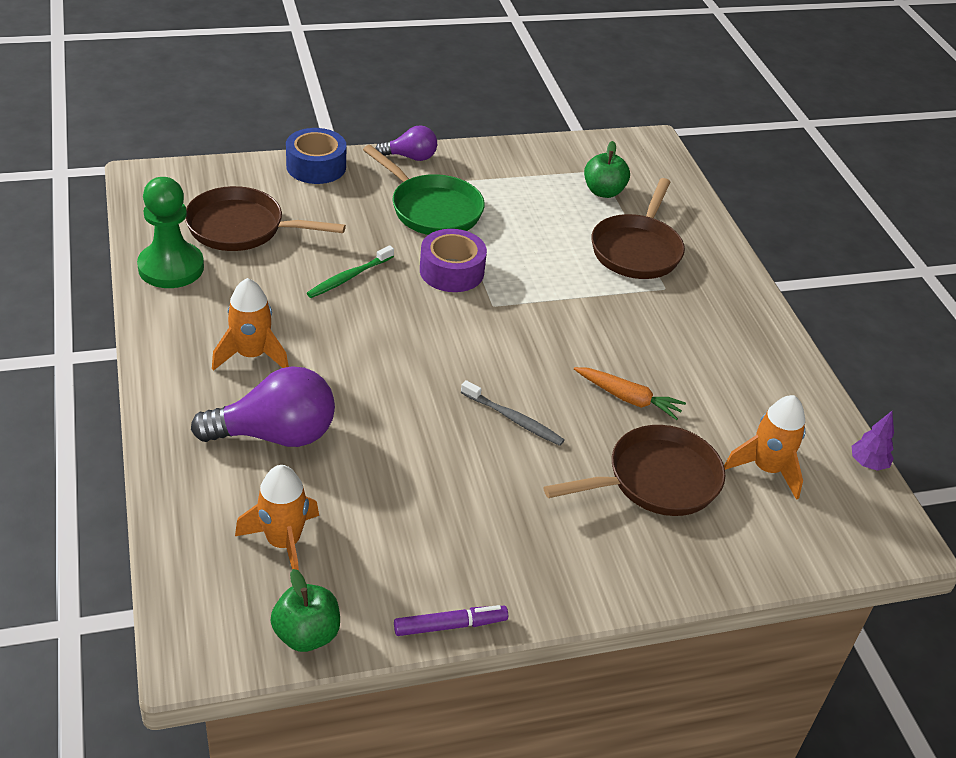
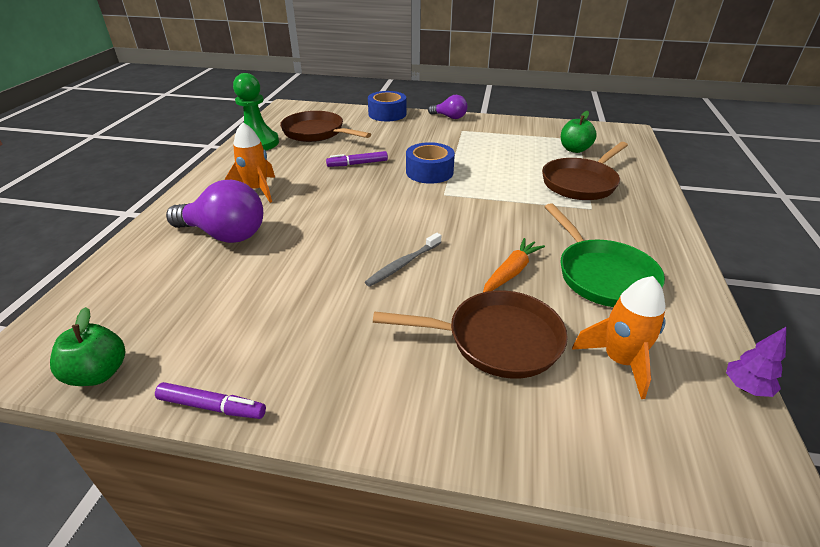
camera: 30 degrees right, 5 degrees down
(283, 542) = (157, 301): orange rocket -> none
(348, 277) = (357, 164): green toothbrush -> purple marker
(432, 209) = (443, 141): green pan -> green pan (602, 275)
(451, 271) = (429, 172): purple tape -> blue tape
(514, 419) = (403, 264): grey toothbrush -> grey toothbrush turned 75 degrees clockwise
(628, 398) = (511, 272): orange carrot -> orange carrot turned 105 degrees counterclockwise

